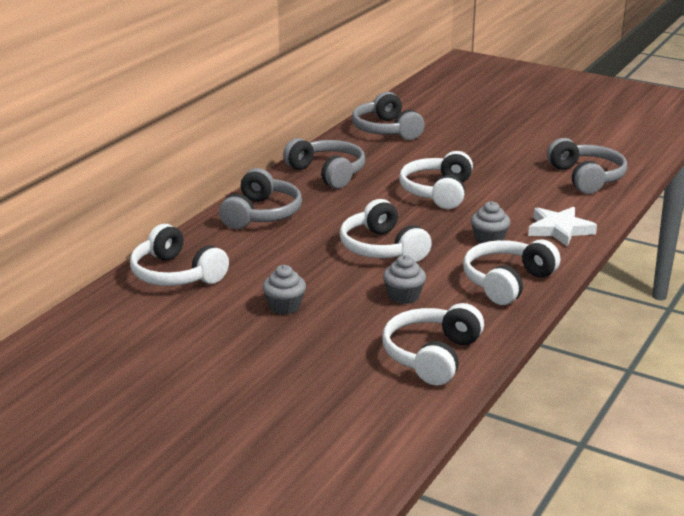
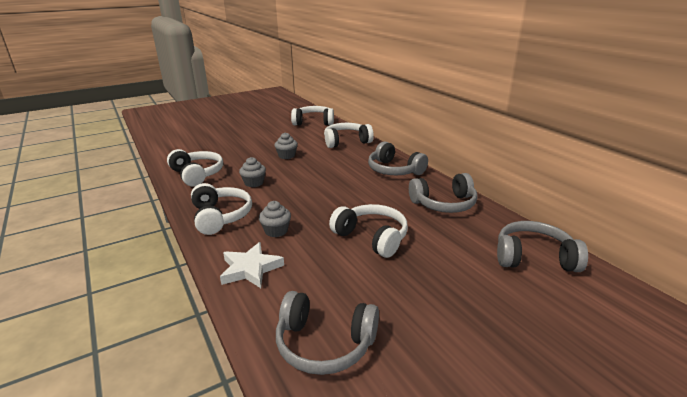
camera: 120 degrees right, 0 degrees up
(382, 248) = (311, 192): white headphones -> white headphones (314, 122)

